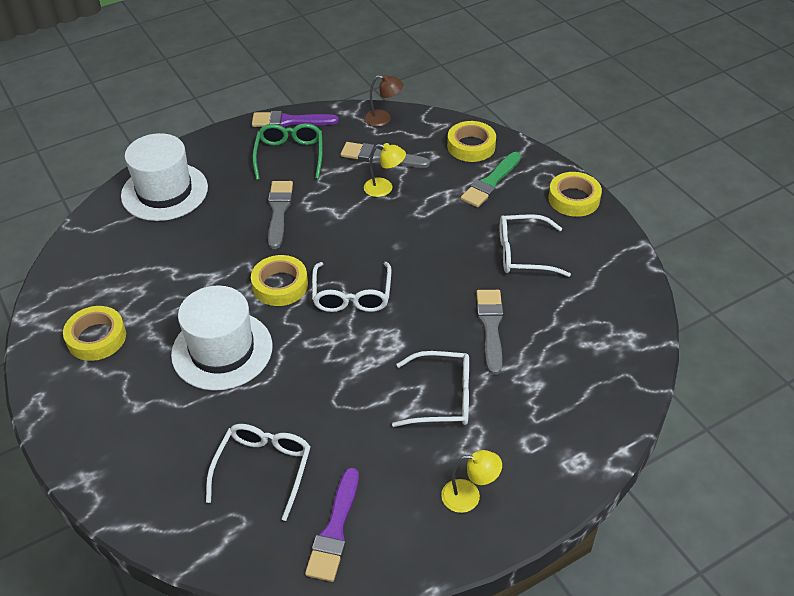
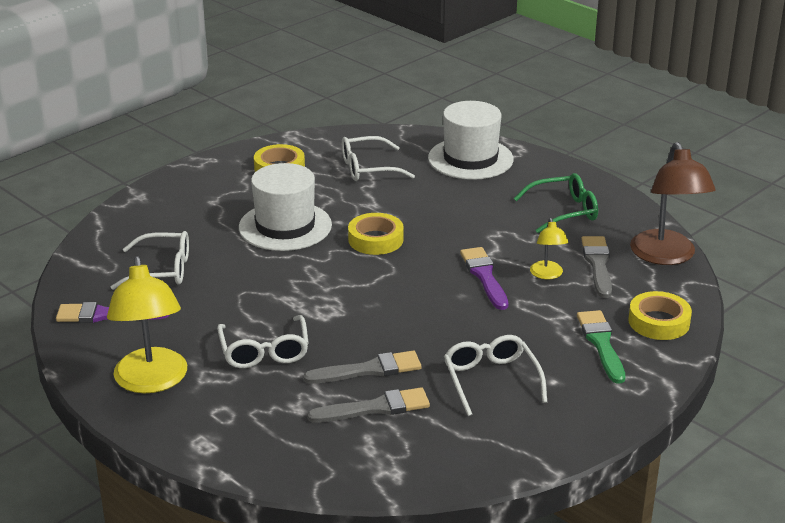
camera: 75 degrees right, 15 degrees down
(279, 211) = (476, 220): grey brush -> grey brush (375, 408)
(290, 121) = (619, 201): purple brush -> purple brush (484, 276)
(352, 296) = (378, 280): white glasses -> white glasses (368, 168)
(383, 119) = (666, 256): brown lamp -> brown lamp, size x1.99
(469, 496) = (152, 381): yellow lamp -> yellow lamp, size x1.99
(491, 182) = (601, 344): green brush -> green brush turned 60 degrees clockwise
(574, 199) = (609, 409): yellow tape -> none

